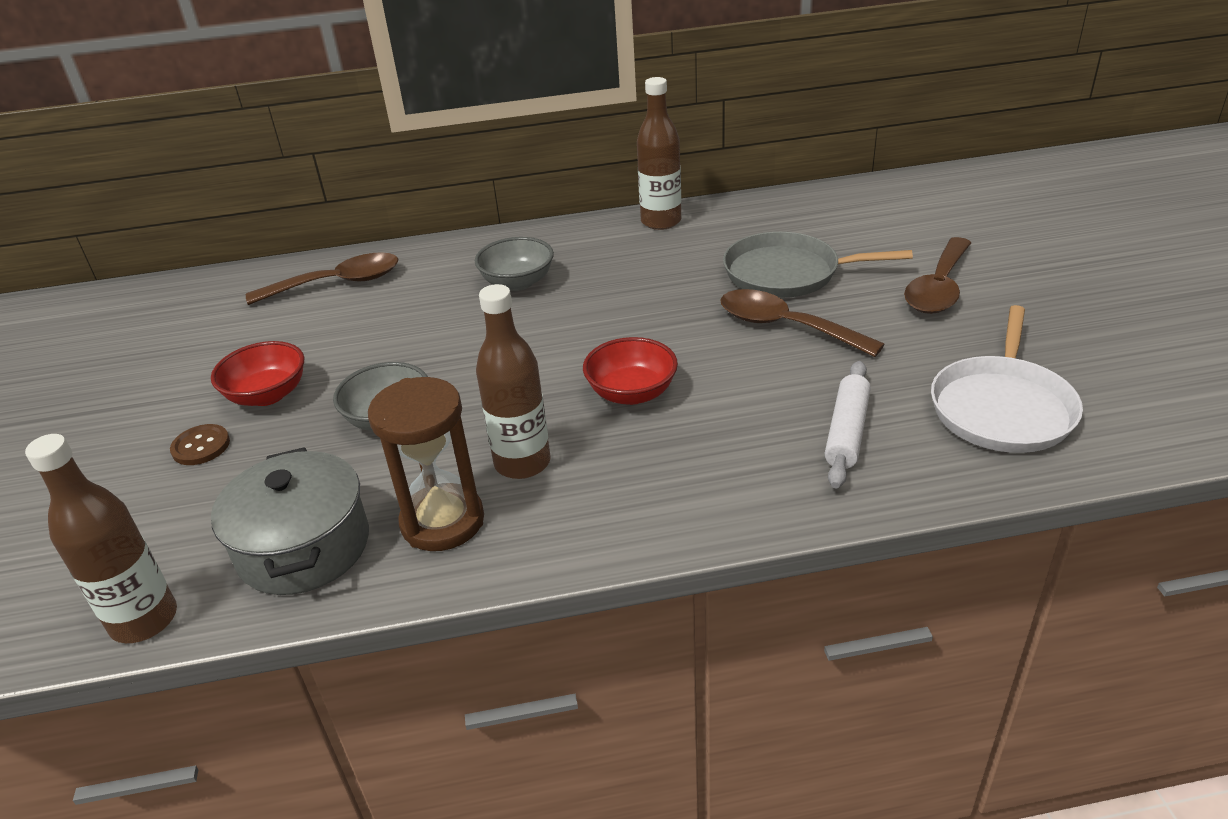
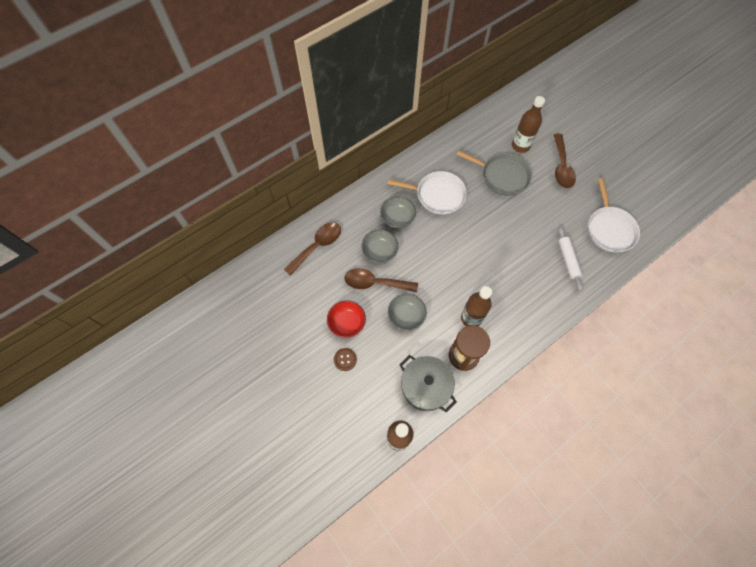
camera: 30 degrees left, 30 degrees up
(437, 316) = (379, 251): none -> grey bowl
(626, 270) = (437, 195): none -> white pan
(632, 393) = (486, 268): red bowl -> none
(661, 221) = (431, 155): brown bottle -> brown bottle (520, 146)
(786, 327) = (519, 210): brown spoon -> brown spoon (375, 283)
(787, 273) = (502, 176): grey pan -> grey pan turned 135 degrees counterclockwise

